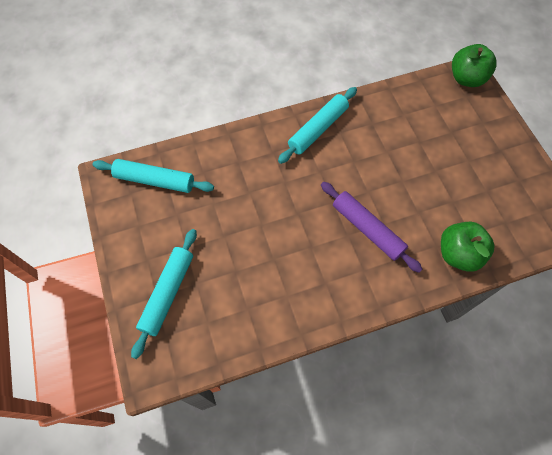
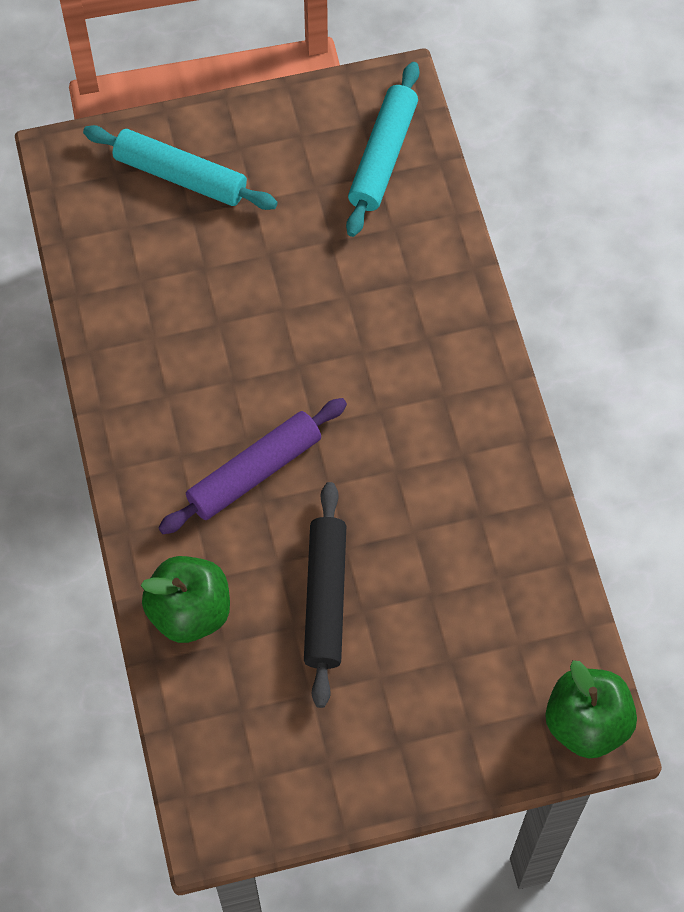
camera: 95 degrees right, 0 degrees up
(318, 129) = (472, 418): turquoise rolling pin -> none
(433, 188) = (325, 598): none -> black rolling pin

